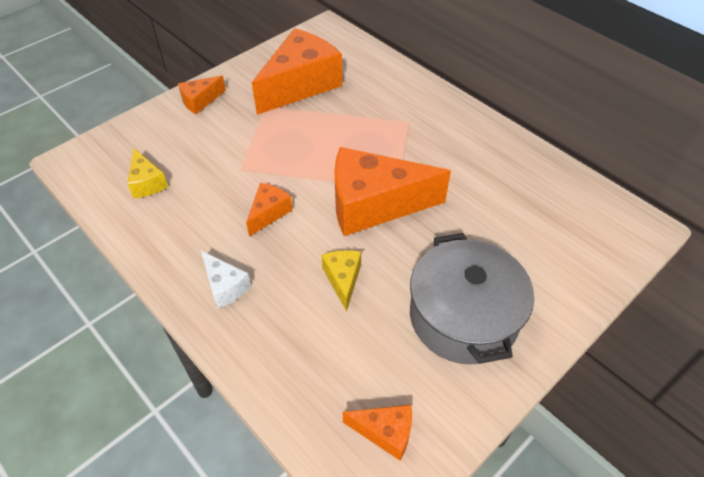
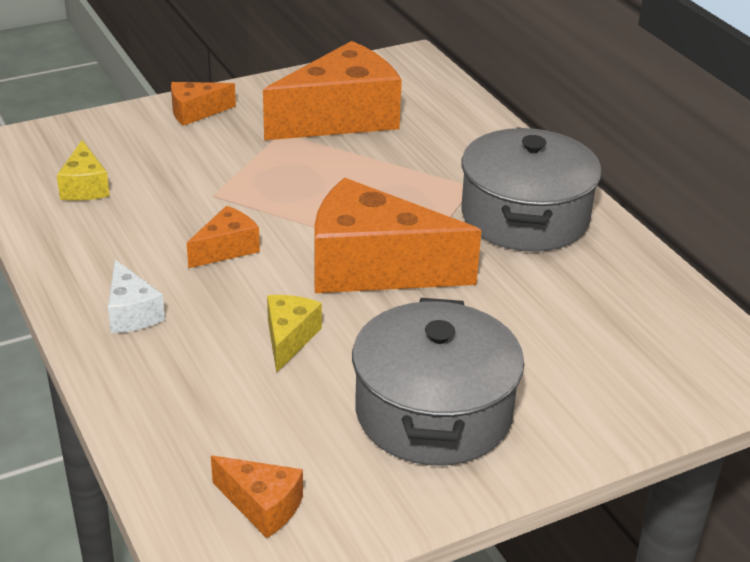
camera: 15 degrees right, 15 degrees down
(451, 139) = (525, 217): none -> grey pot

